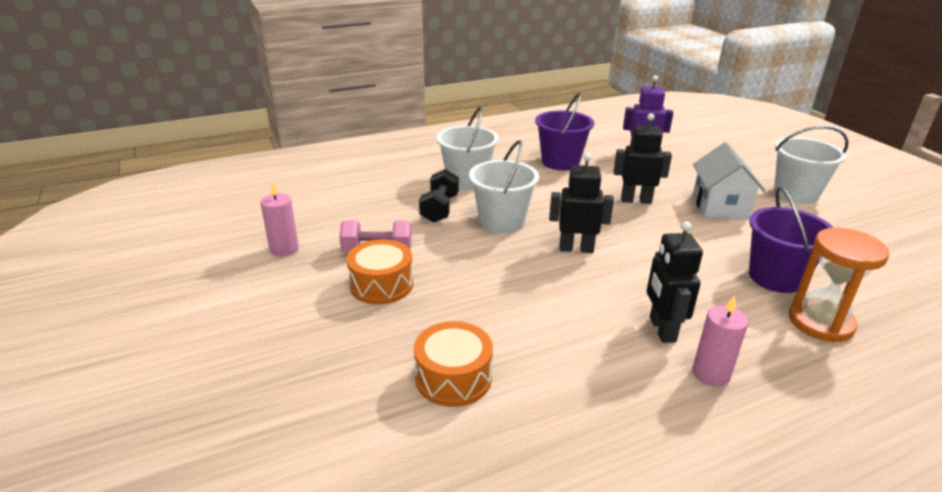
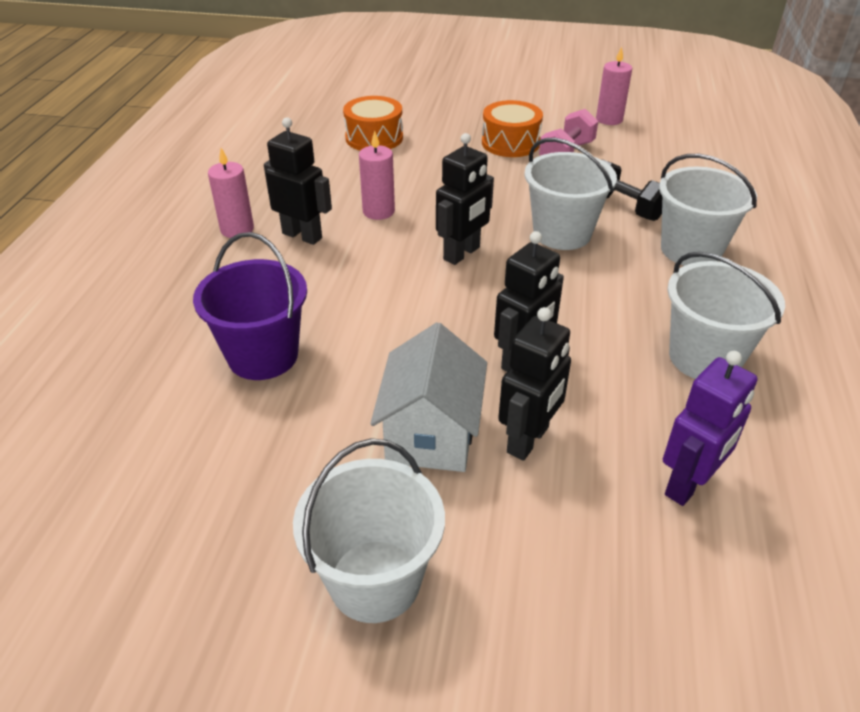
camera: 125 degrees right, 10 degrees up
(560, 162) = (704, 358): purple bucket -> white bucket
(577, 307) = (378, 211): none -> pink candle
(679, 185) = (528, 440): none -> black robot
(719, 207) = (431, 434): white house -> white house turned 60 degrees clockwise
(820, 322) = (185, 329): orange hourglass -> none

